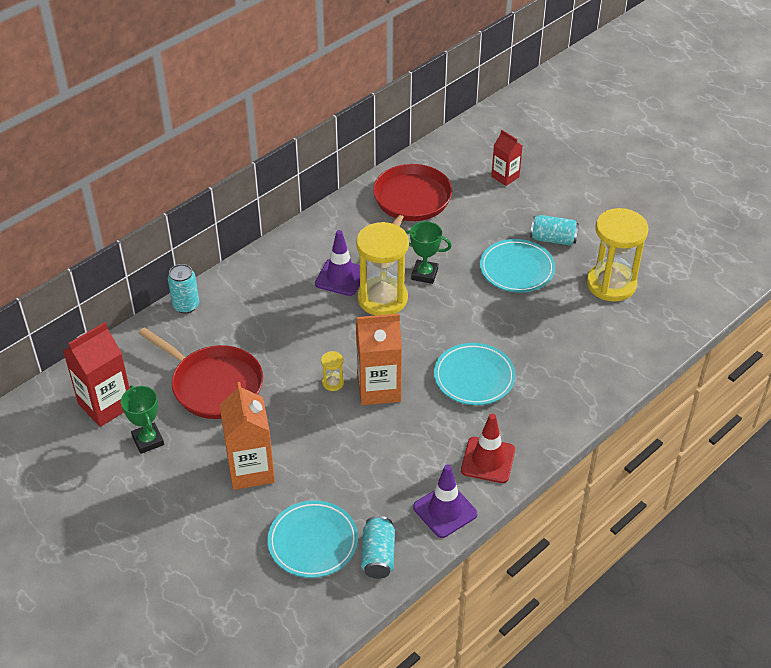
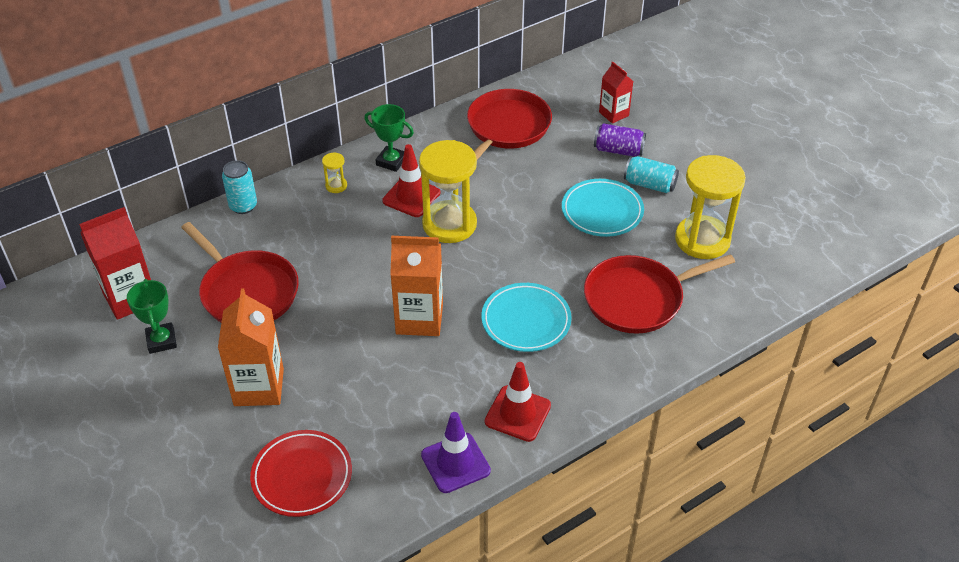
camera: 10 degrees right, 0 degrees up
(313, 542) = (302, 476): turquoise plate -> red plate
(333, 383) = (372, 306): yellow hourglass -> yellow hourglass (336, 186)
(340, 277) = (411, 197): purple traffic cone -> red traffic cone
(378, 556) = (368, 502): turquoise can -> none
(424, 274) = (501, 204): green trophy -> green trophy (391, 161)
(517, 210) = (618, 150): none -> purple can
(567, 344) = (638, 299): none -> red pan

